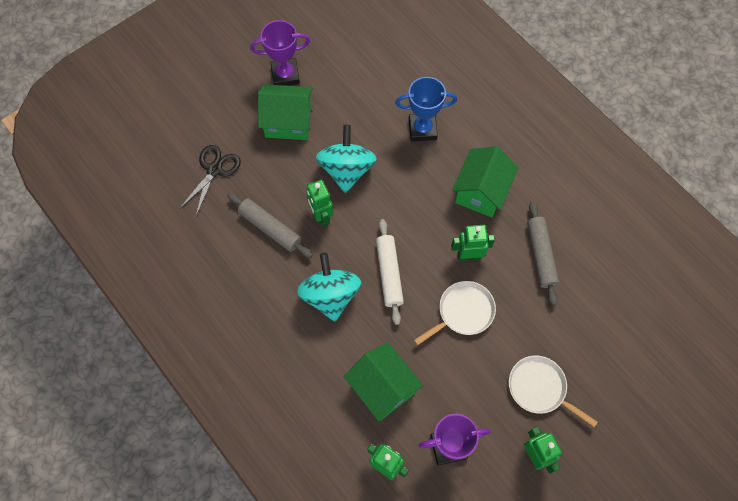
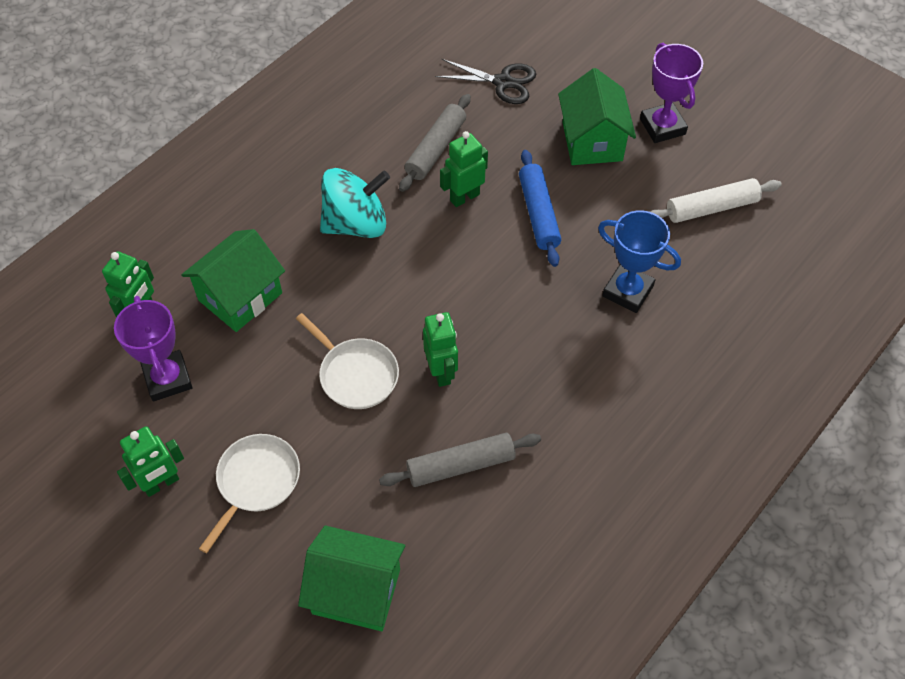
camera: 80 degrees right, 10 degrees down
(346, 170) = (538, 214): turquoise spinning top -> blue rolling pin
(389, 274) = (397, 282): white rolling pin -> white rolling pin (711, 208)
(422, 129) = (627, 291): blue trophy -> blue trophy turned 45 degrees counterclockwise
(481, 192) = (546, 376): green house -> green house (356, 591)

